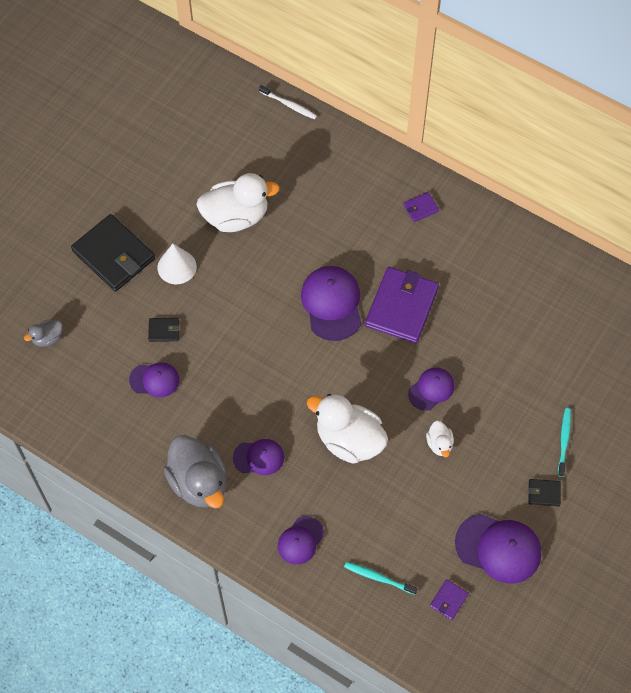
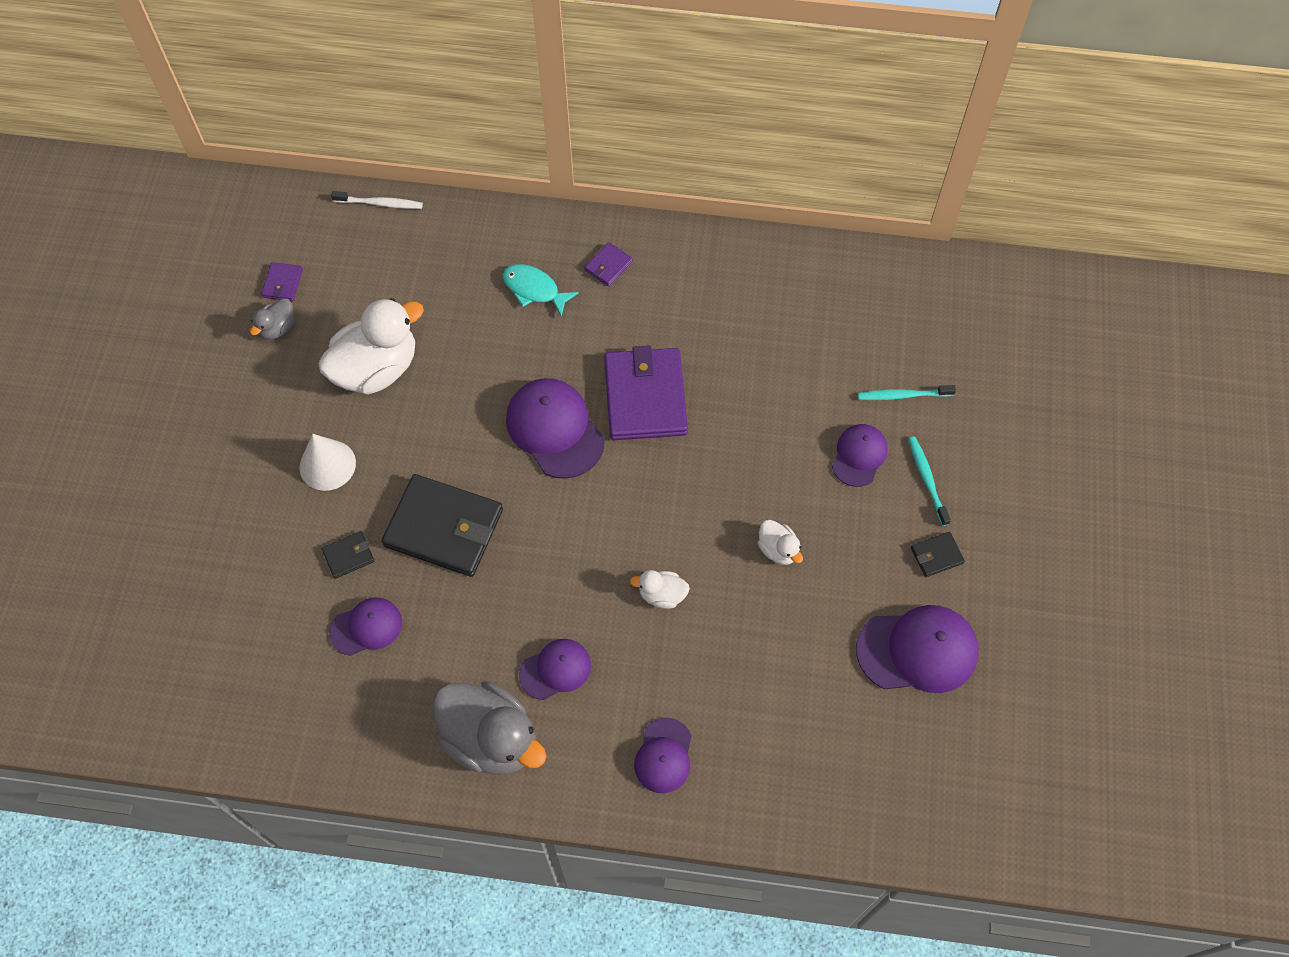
camera: 25 degrees left, 0 degrees up
(47, 338) = (191, 634): grey duck -> grey duck (278, 328)
(114, 255) = (234, 484): black wallet -> black wallet (444, 528)
(349, 440) = (662, 595): white duck -> white duck, size x0.47
(363, 204) = (534, 289): none -> turquoise fish
(378, 578) = (788, 759): turquoise toothbrush -> turquoise toothbrush (903, 395)
(431, 389) = (733, 485): purple cap -> purple cap (859, 456)
(449, 600) = (891, 747): purple wallet -> purple wallet (283, 283)

